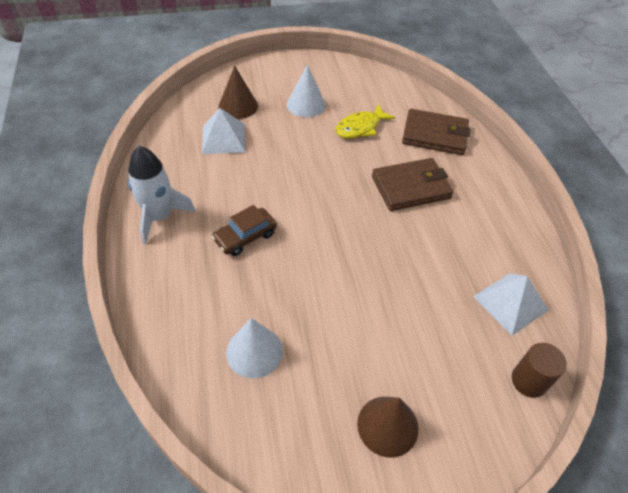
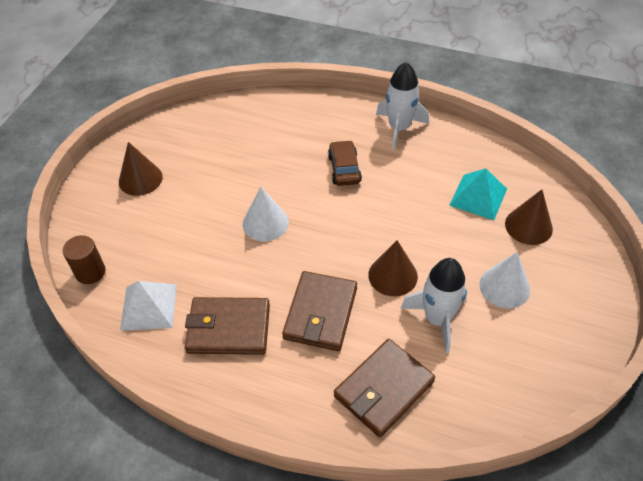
camera: 125 degrees right, 0 degrees up
(224, 139) = (478, 197): white pyramid -> turquoise pyramid
(254, 351) = (243, 139): white cone -> white cone (265, 223)
(343, 161) = (392, 275): none -> brown cone
(360, 127) = (437, 319): yellow fish -> white rocket
(474, 235) = (229, 328): none -> brown wallet

